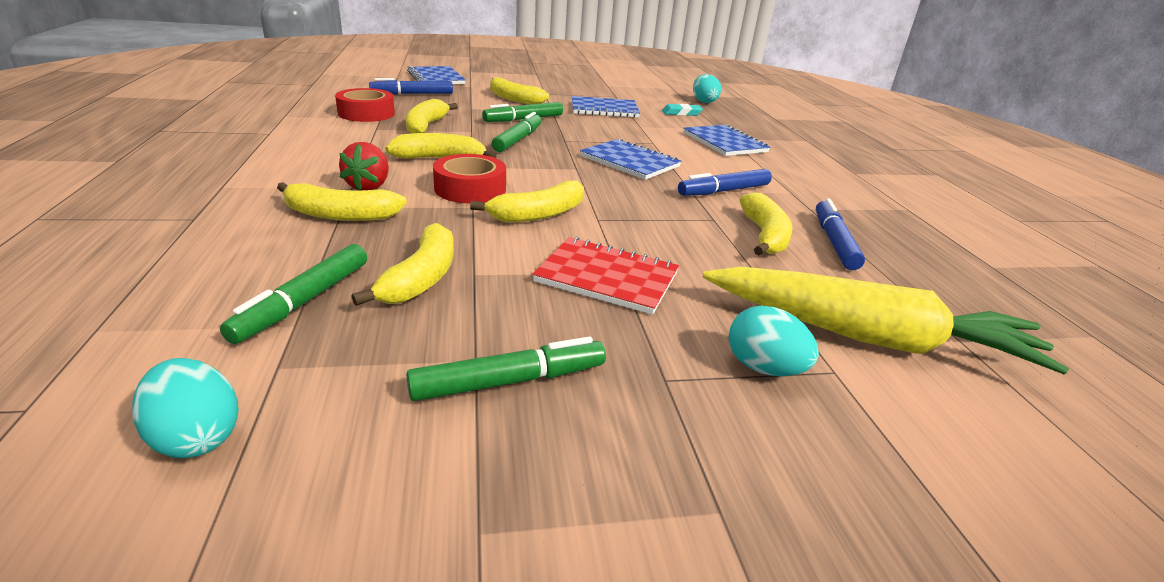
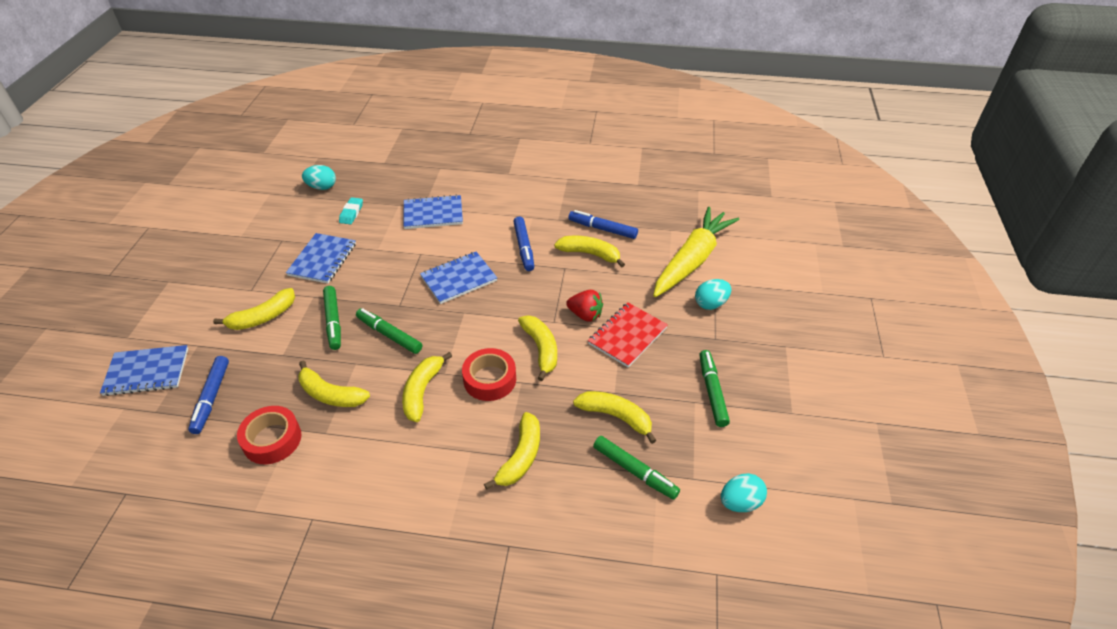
camera: 70 degrees left, 15 degrees up
(369, 186) = (471, 440): red strawberry -> red strawberry (585, 315)

